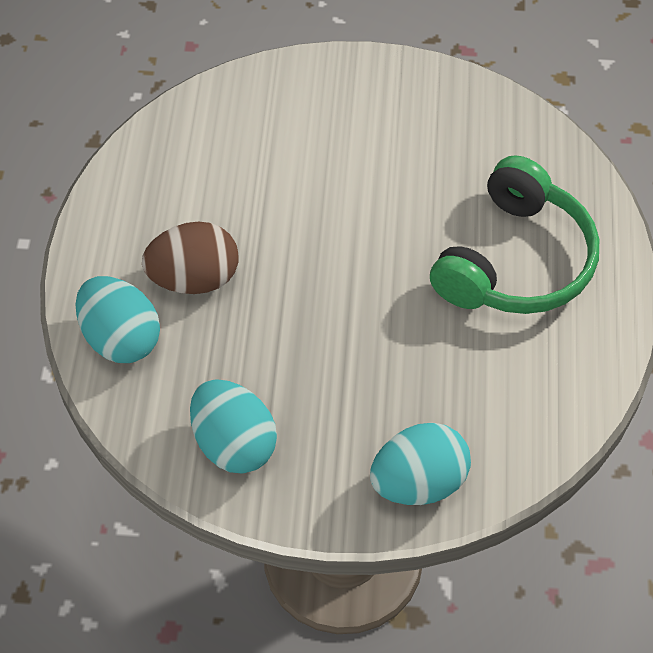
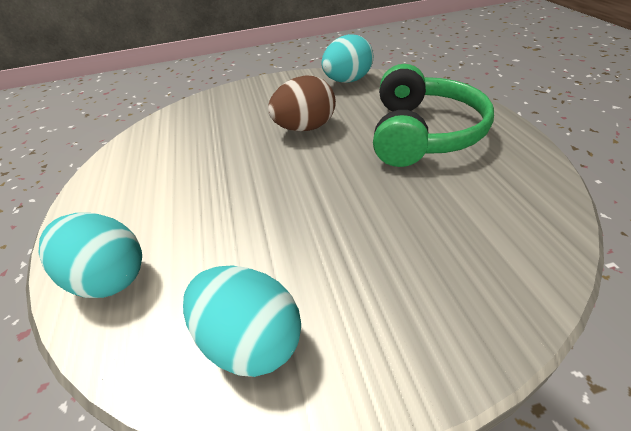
camera: 15 degrees left, 15 degrees down
(194, 278) = (176, 212): brown egg -> brown egg (305, 128)
(418, 482) = (467, 310): turquoise egg -> turquoise egg (347, 81)

